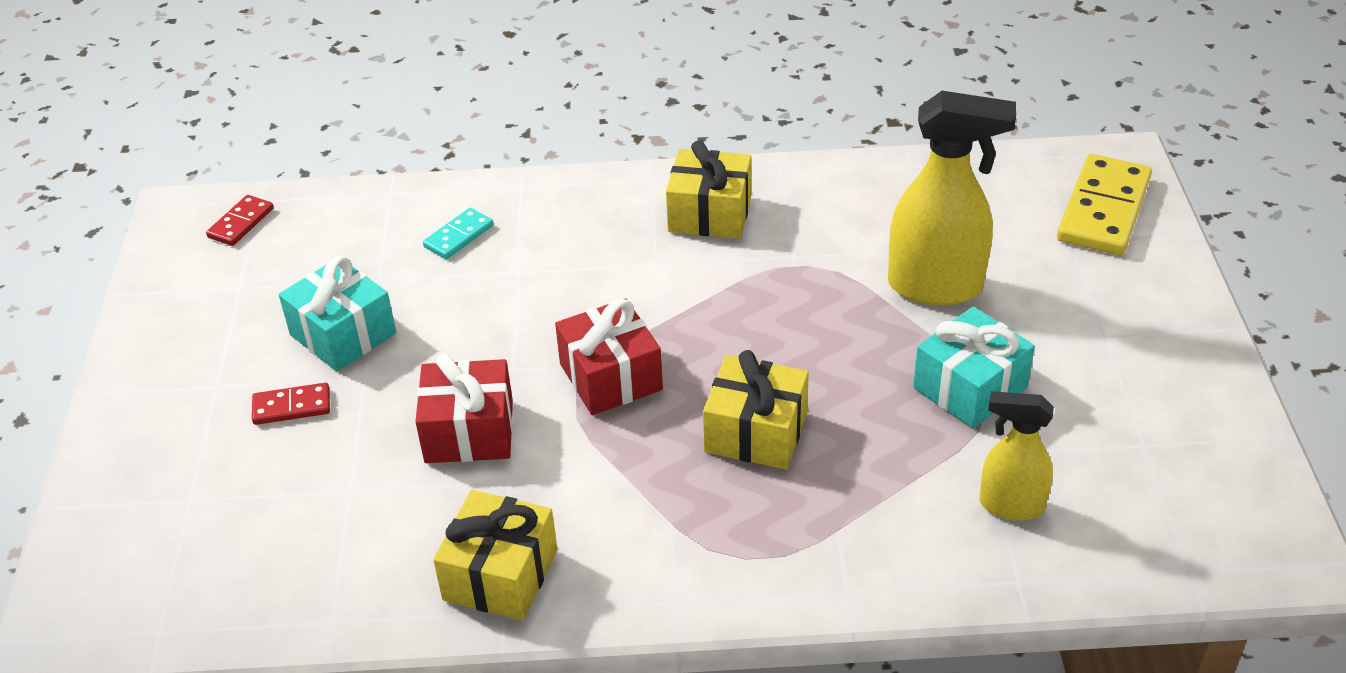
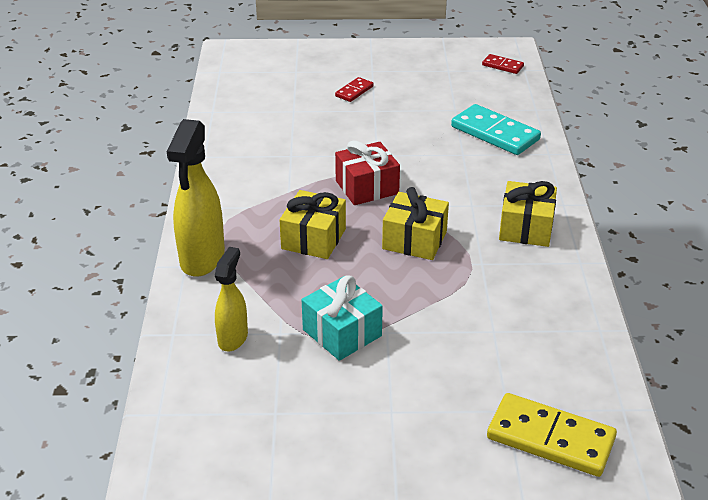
camera: 90 degrees right, 5 degrees down
(292, 406) = (354, 91): red domino -> red domino turned 45 degrees clockwise
(343, 334) = (408, 102): turquoise gift -> none
(458, 236) = (495, 133): turquoise domino -> turquoise domino, size x1.96
(469, 431) = (329, 142): red gift -> none
(500, 575) = (227, 154): yellow gift -> yellow gift (414, 240)
(936, 287) = (448, 328): yellow spray bottle -> yellow spray bottle (202, 259)

